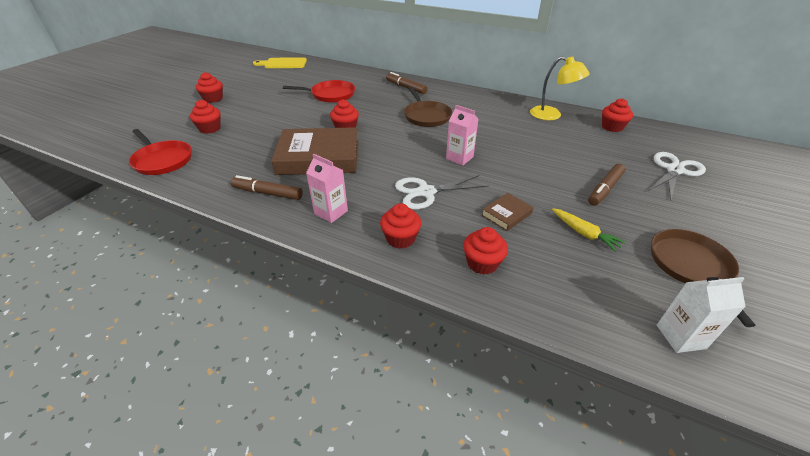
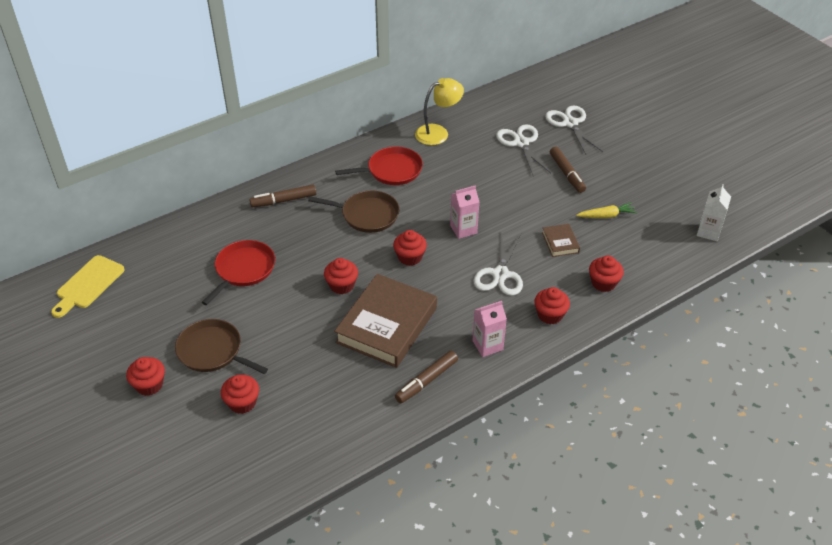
camera: 60 degrees left, 5 degrees up
(162, 160) = (291, 458): red pan -> red pan (391, 170)
(603, 153) = (521, 143): none -> white scissors
(612, 127) = (488, 112): red cupcake -> red cupcake (410, 257)
(691, 266) = (664, 189): brown pan -> brown pan (213, 351)

